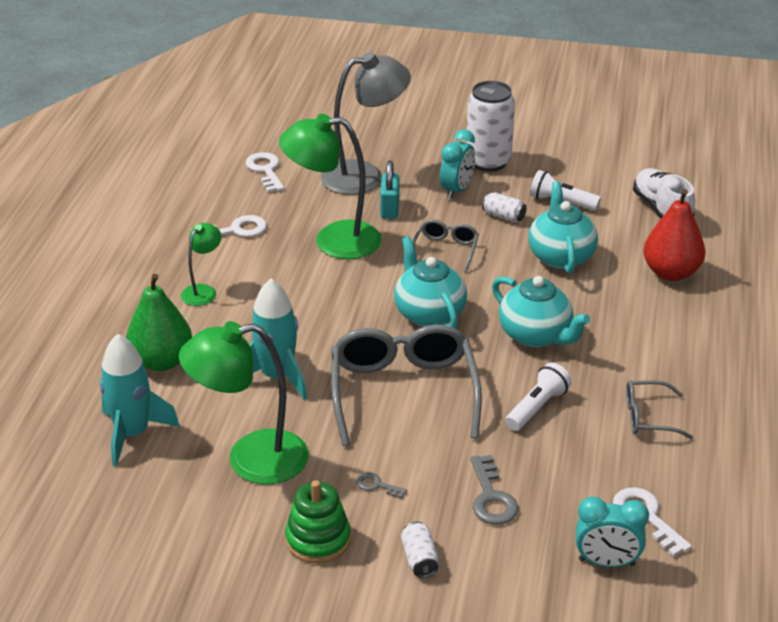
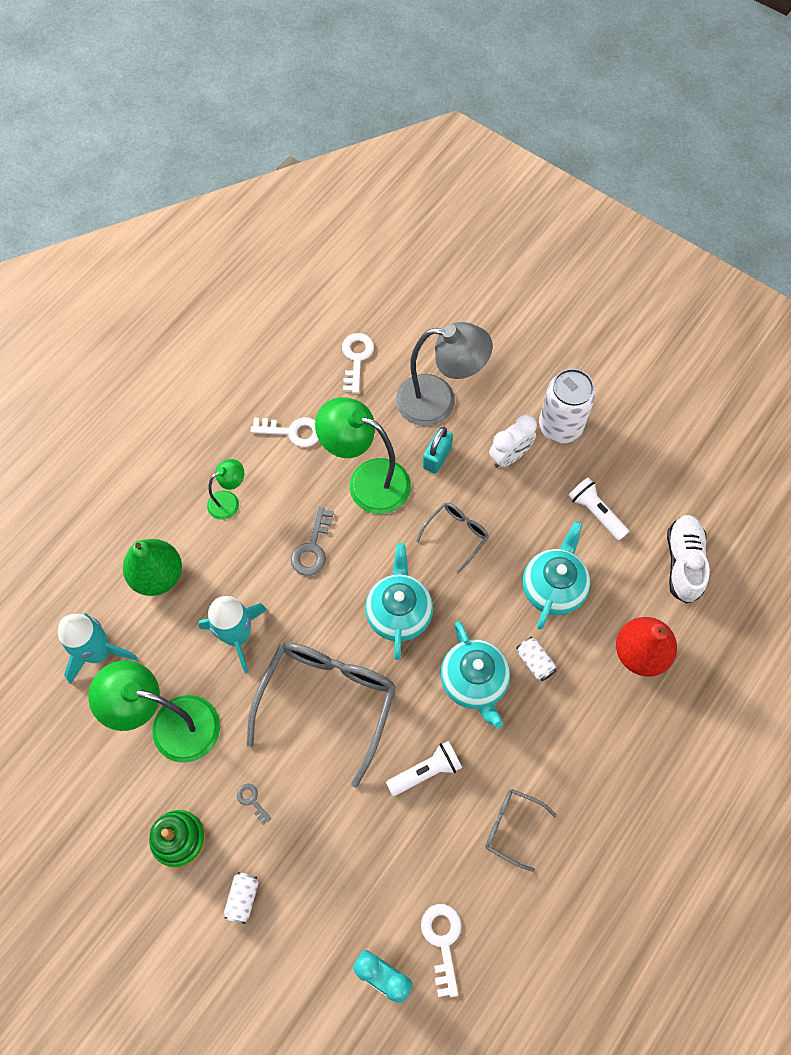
camera: 25 degrees right, 30 degrees up
(456, 190) = (509, 456): turquoise clock -> white clock
(491, 497) = (333, 858): grey key -> grey key (312, 548)
(504, 216) = (532, 510): white can -> white can (535, 662)

